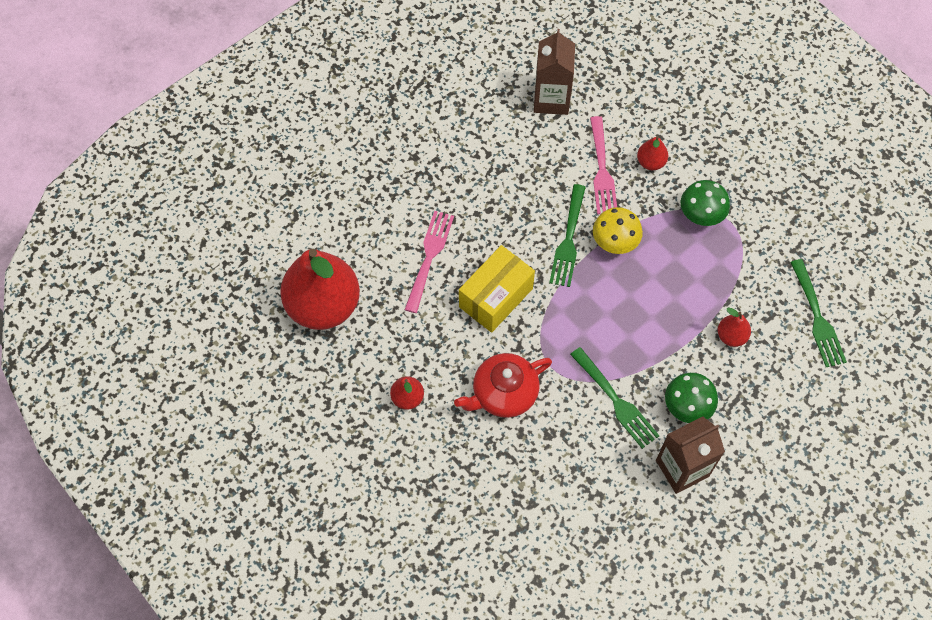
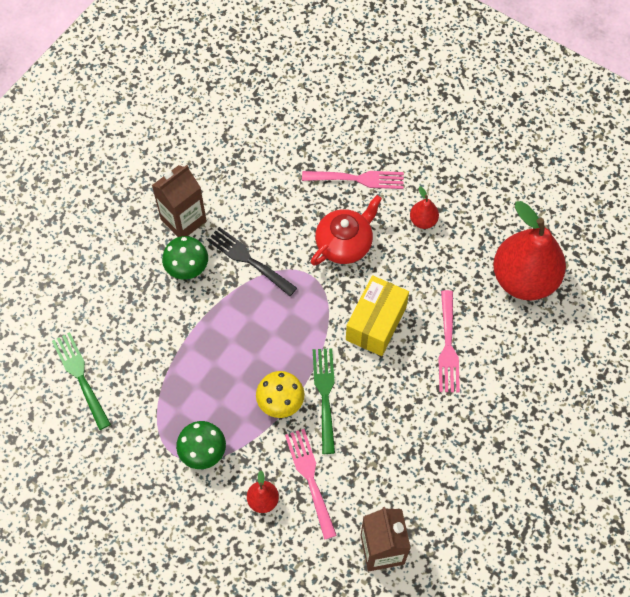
camera: 165 degrees right, 0 degrees up
(466, 469) = (357, 179): none -> pink fork
(616, 401) = (249, 260): green fork -> black fork
(731, 336) = (157, 340): red pear -> none

